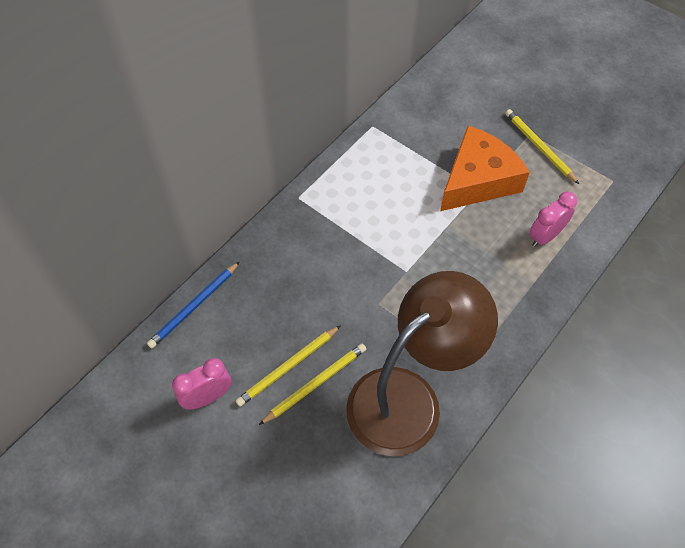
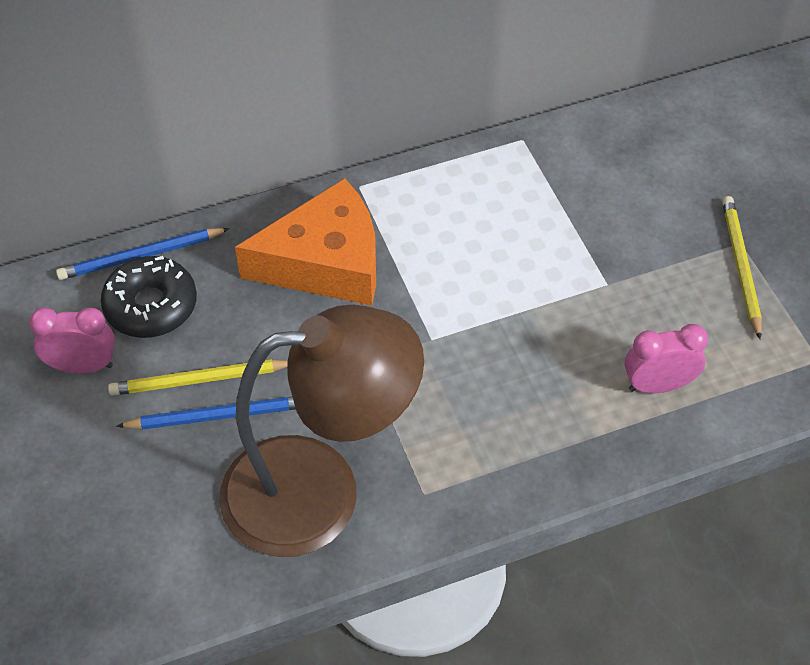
camera: 30 degrees right, 5 degrees down
(223, 335) = (151, 305): none -> black donut
(315, 384) = (218, 416): yellow pencil -> blue pencil
(478, 180) = (617, 270): orange cheese -> orange cheese (326, 262)

